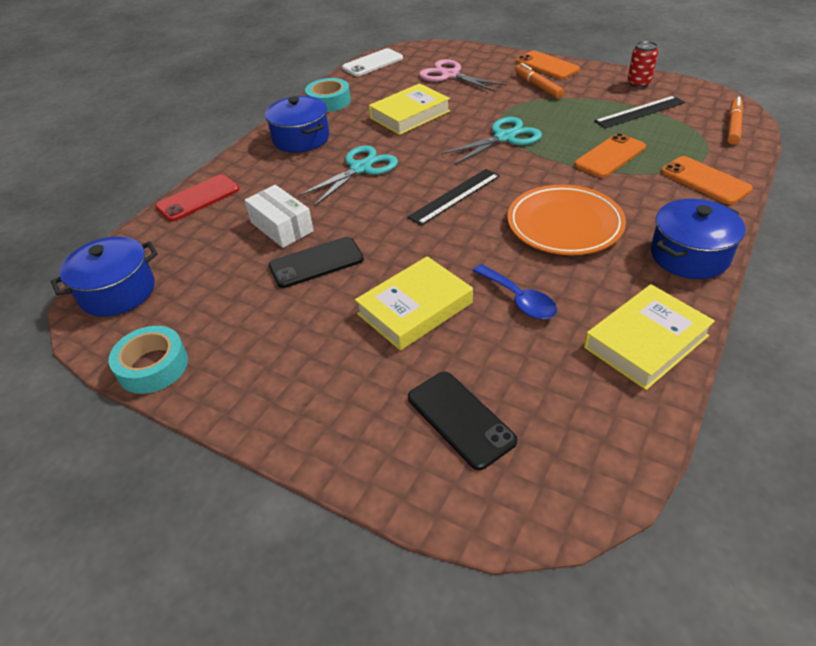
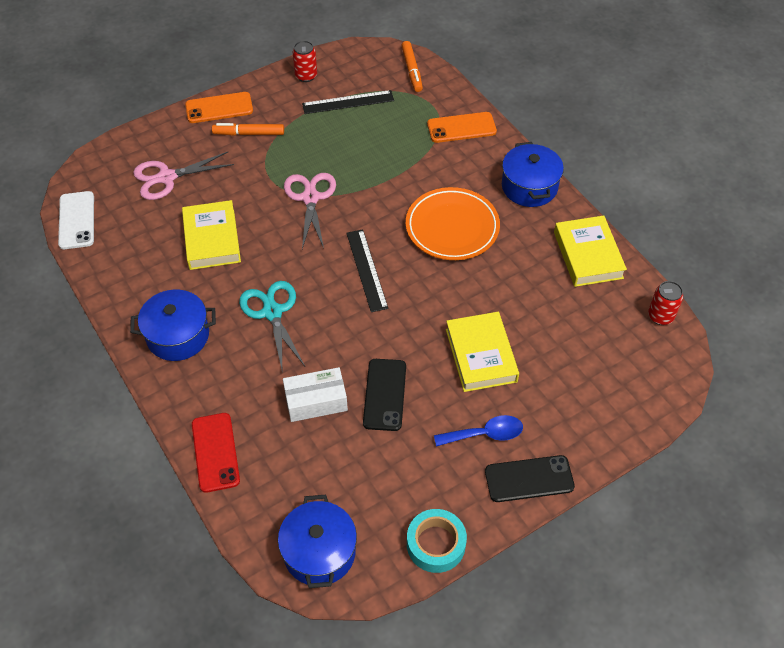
camera: 65 degrees left, 10 degrees up
(329, 101) = (124, 287): turquoise tape -> none
(460, 419) = (594, 377): black phone -> black phone (529, 479)
(504, 137) = (310, 198): turquoise scissors -> pink scissors
(519, 299) = (511, 294): blue spoon -> blue spoon (485, 434)
(610, 156) = (391, 155): orange phone -> none
(622, 454) = (660, 316): none -> red can
(640, 112) = (348, 102): black ruler -> black ruler turned 75 degrees clockwise
(733, 126) = (412, 70): orange marker -> orange marker turned 150 degrees counterclockwise

